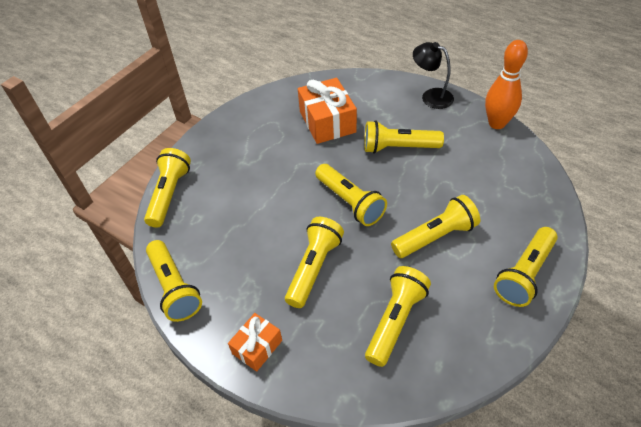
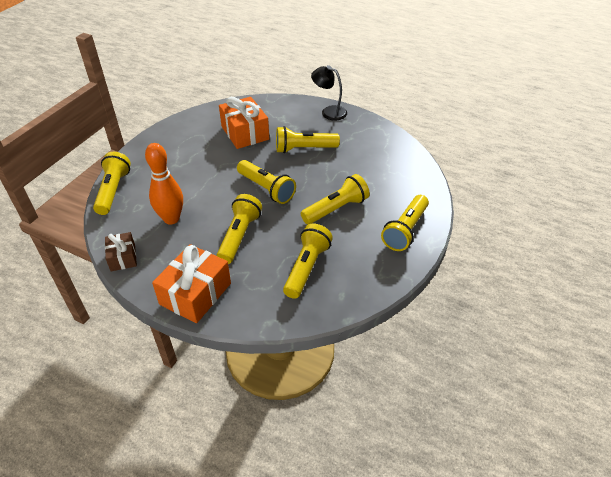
camera: 10 degrees left, 5 degrees down
(174, 288) = (123, 257): yellow flashlight -> brown gift
(257, 347) = (195, 293): orange gift -> orange gift, size x1.75
(497, 123) = (381, 129): orange bowling pin -> orange bowling pin (171, 219)

